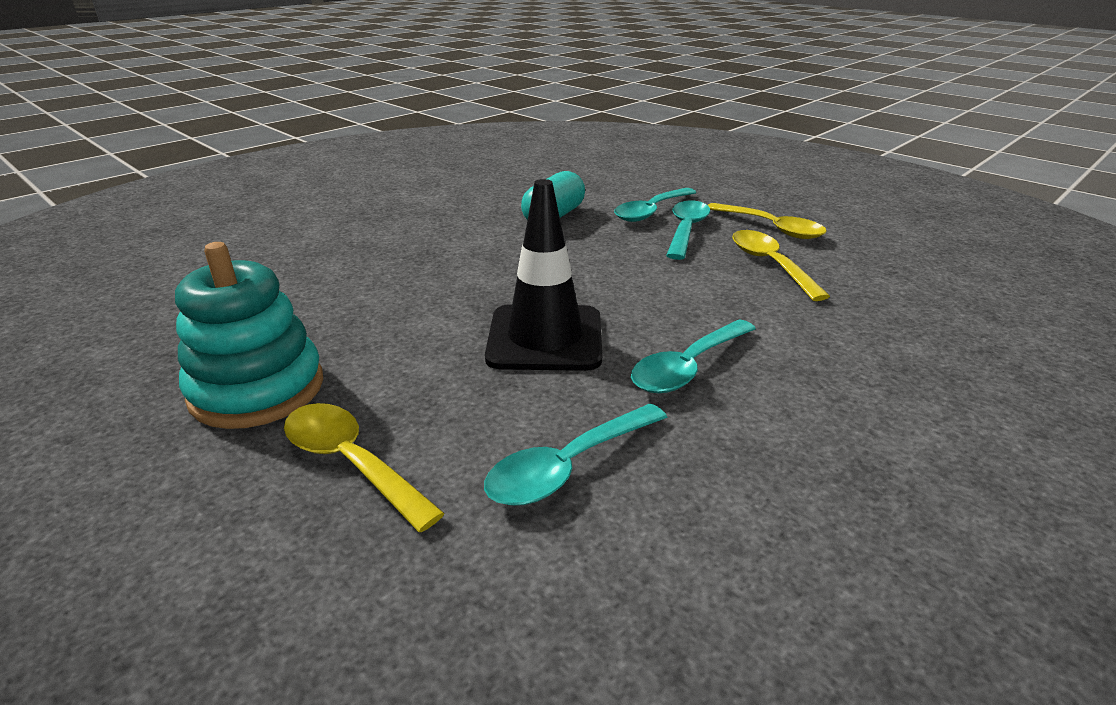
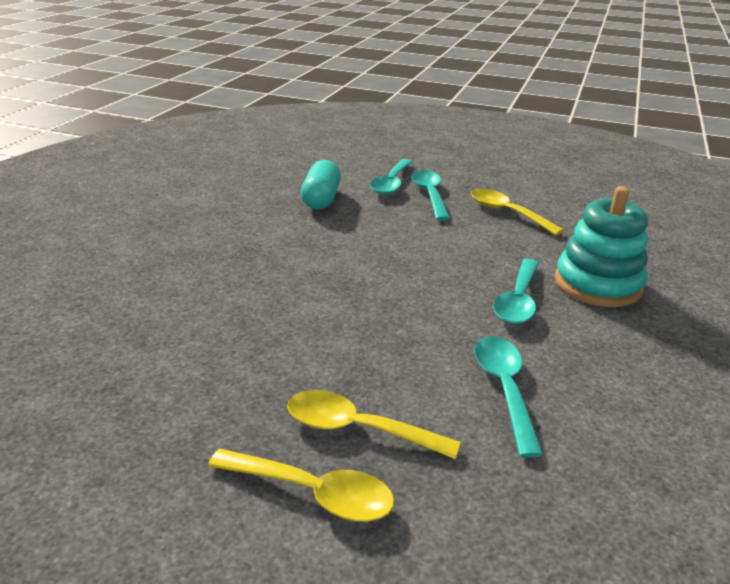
camera: 25 degrees left, 0 degrees up
(257, 389) = (224, 396): turquoise stacking toy -> turquoise stacking toy (597, 284)
(545, 338) = (406, 301): black traffic cone -> none
(568, 467) = (504, 388): turquoise spoon -> turquoise spoon turned 150 degrees clockwise
(771, 228) = (485, 183): yellow spoon -> yellow spoon (313, 493)

